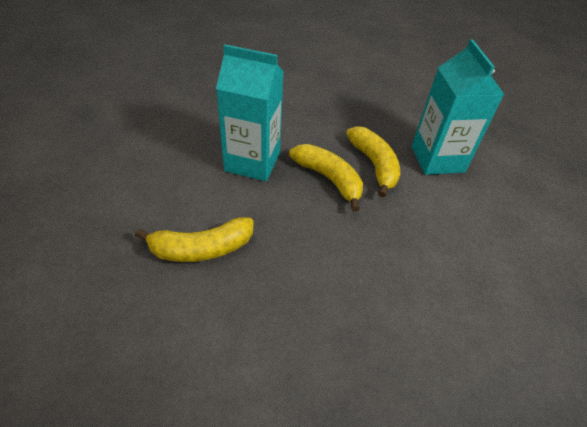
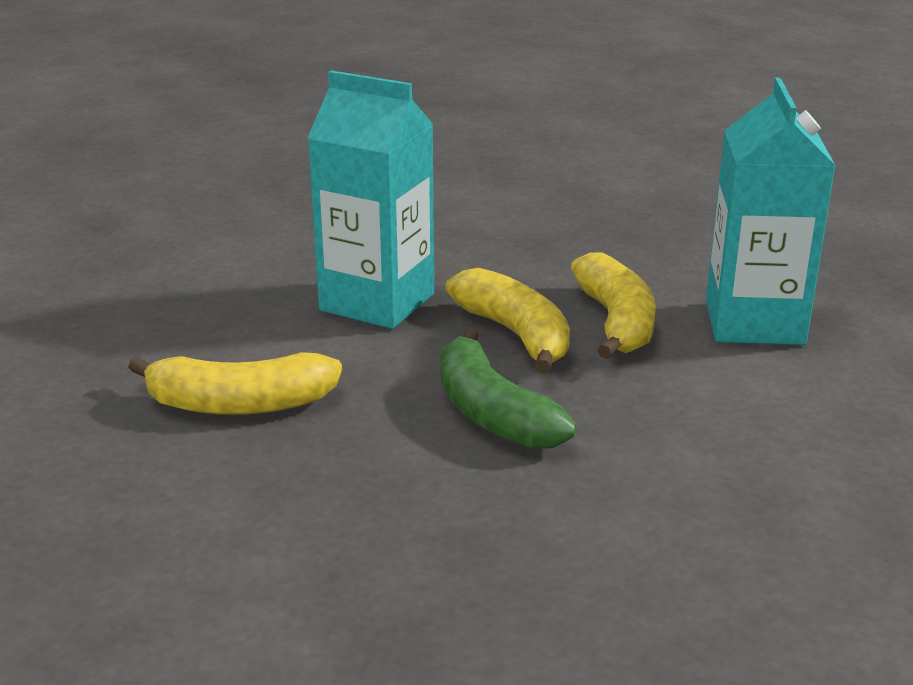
camera: 15 degrees right, 20 degrees down
(334, 238) = (492, 413): none -> green banana

